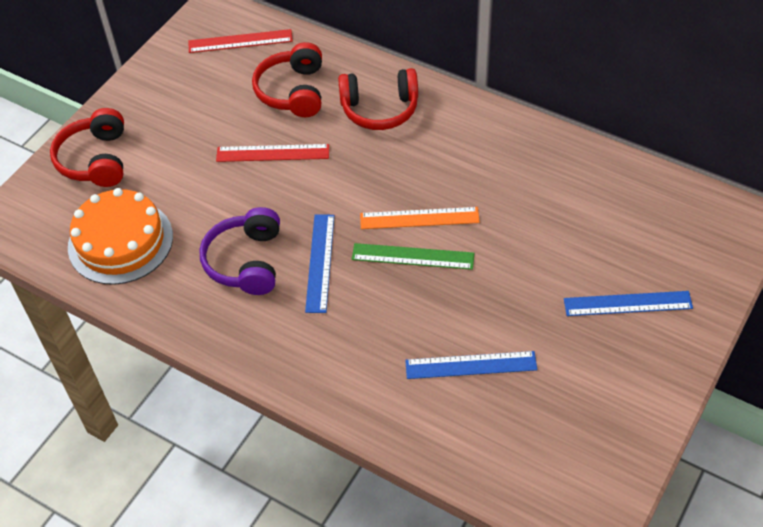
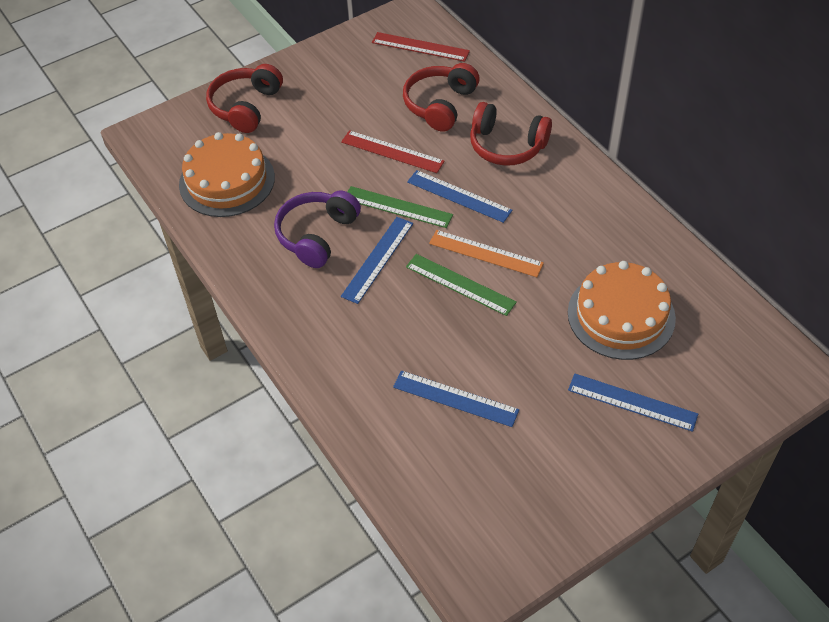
camera: 25 degrees right, 0 degrees up
(310, 205) = (397, 207): none -> green ruler
(362, 173) = (459, 196): none -> blue ruler
(573, 229) = (621, 315): none -> orange cake

